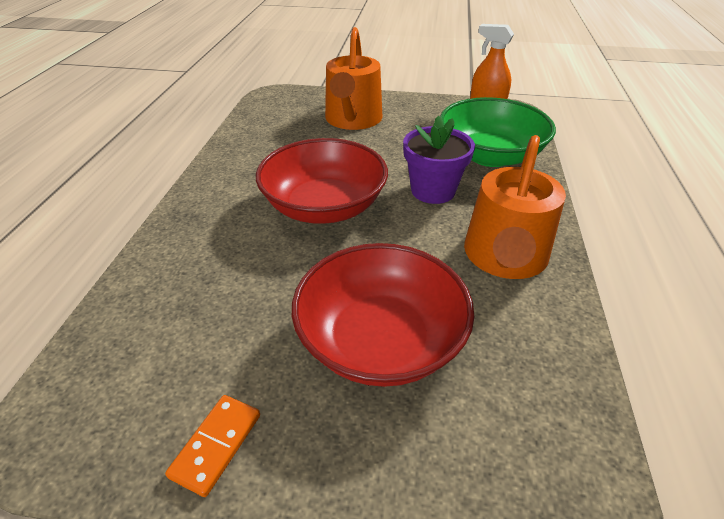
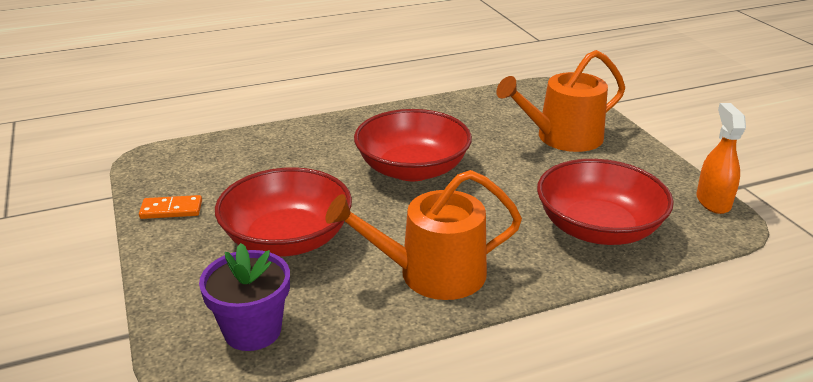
camera: 60 degrees right, 10 degrees down
(433, 191) = (493, 212): purple flower pot -> purple flower pot (252, 330)
(489, 155) = (598, 228): green bowl -> red bowl

